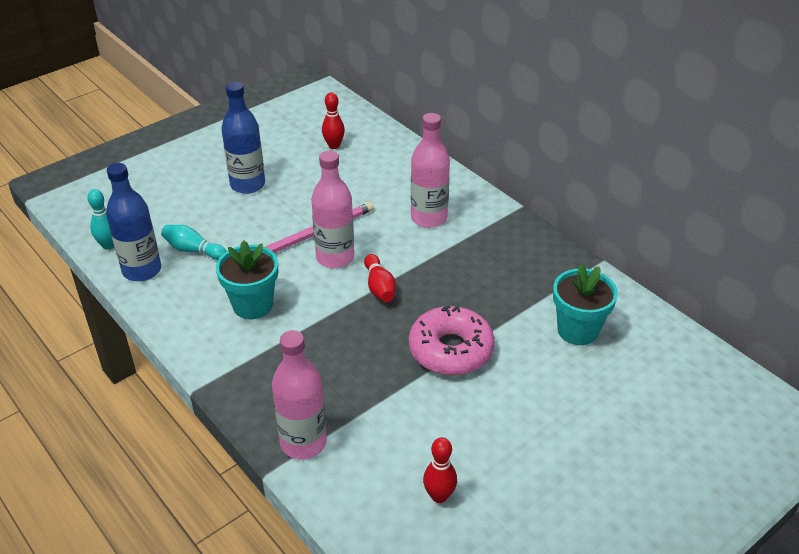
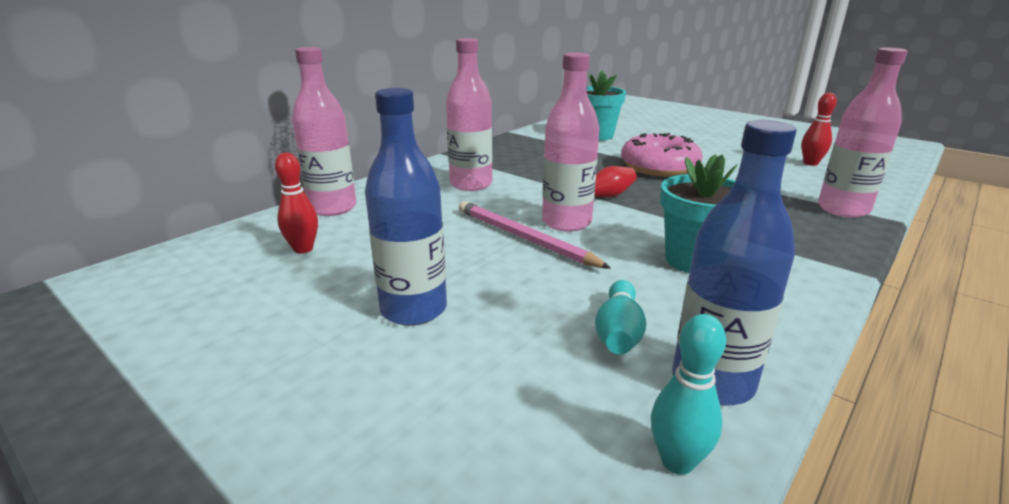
camera: 100 degrees left, 15 degrees down
(396, 152) = (333, 208): none -> pink bottle

